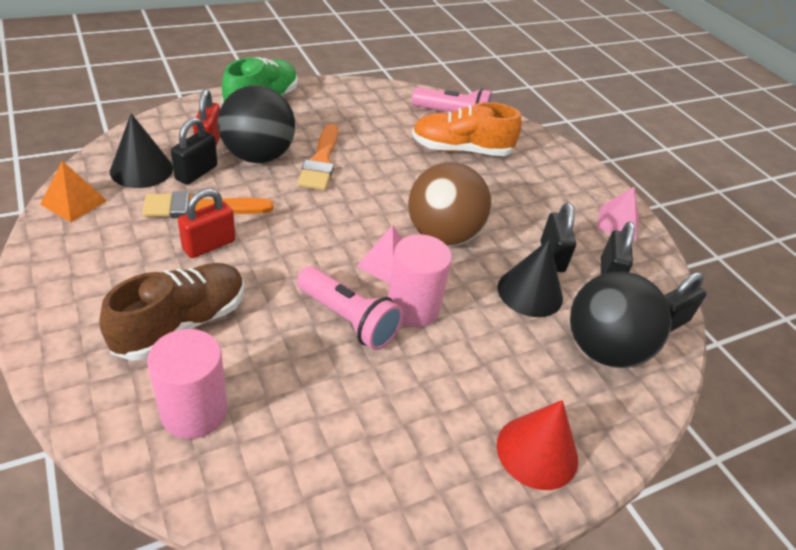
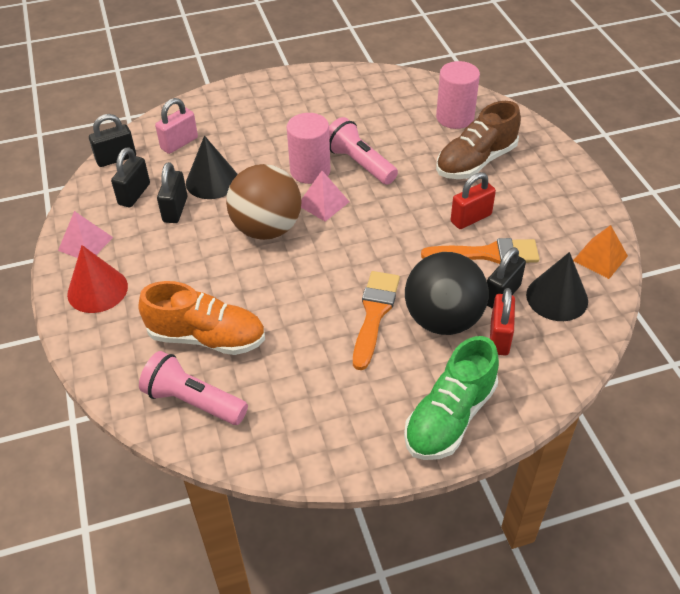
camera: 165 degrees left, 5 degrees up
(537, 451) = (257, 96): red cone -> red cone (97, 290)
(603, 350) = (179, 143): black ball -> pink padlock

